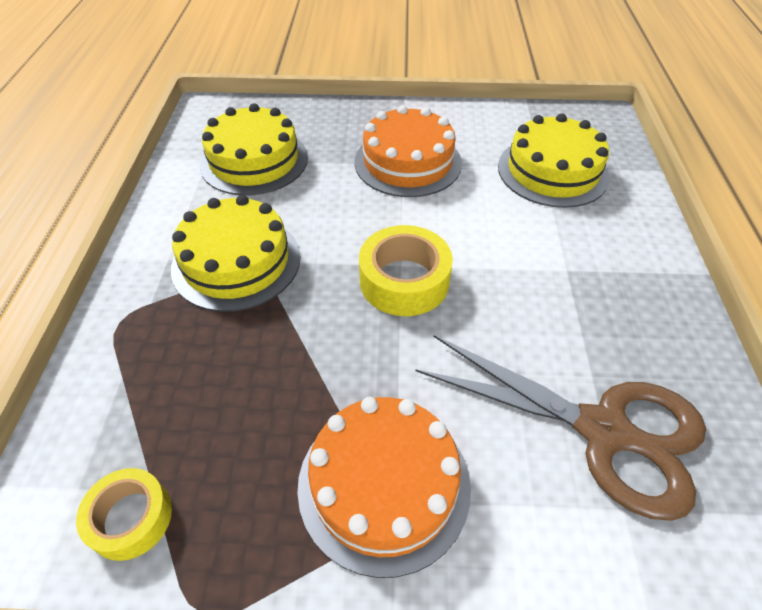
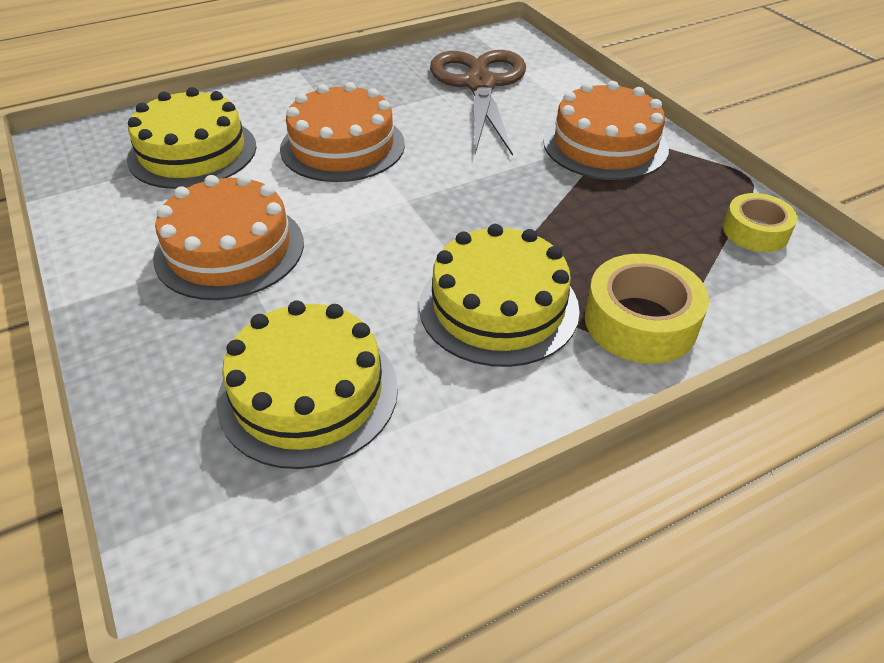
camera: 120 degrees left, 5 degrees down
(404, 281) = (425, 191): yellow tape -> yellow tape (640, 322)
(514, 255) = (342, 146): none -> orange cake

